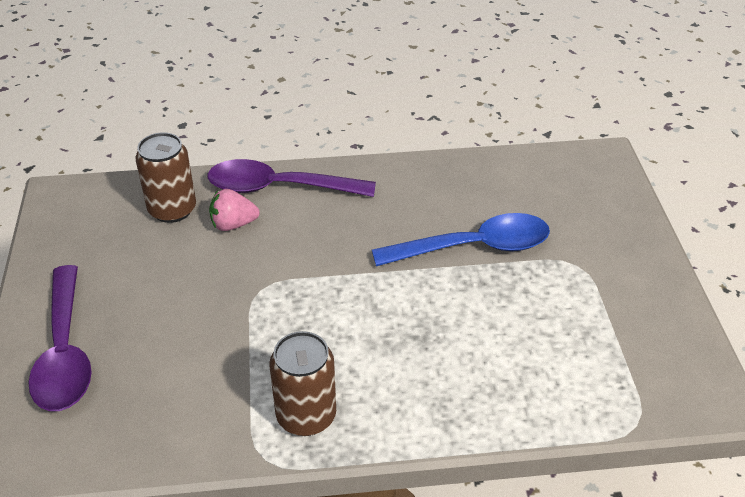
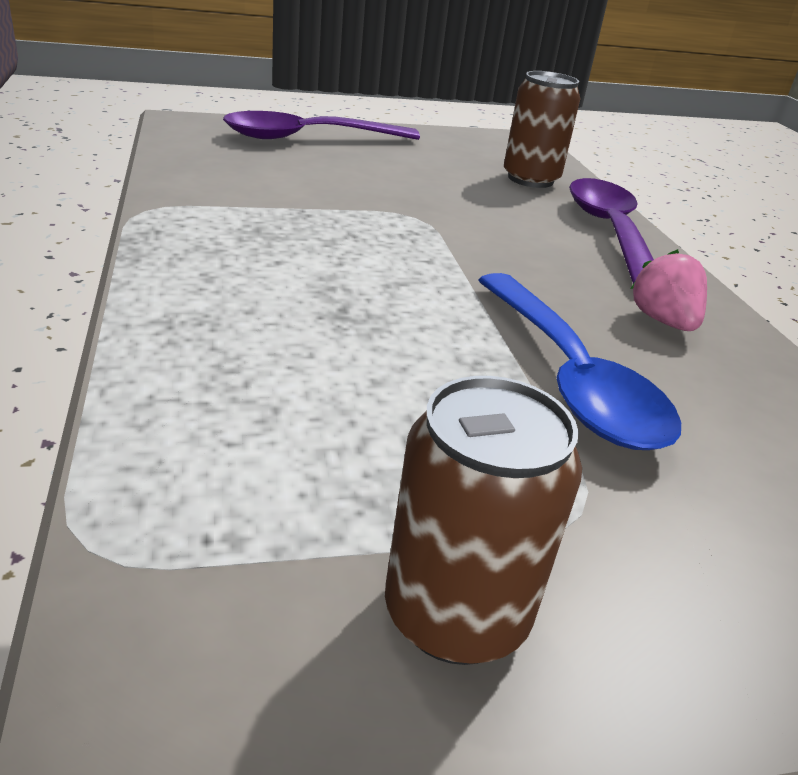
camera: 80 degrees right, 10 degrees down
(233, 224) = (523, 206): pink strawberry -> pink strawberry (663, 321)
(306, 416) = (203, 231): brown can -> brown can (456, 614)

